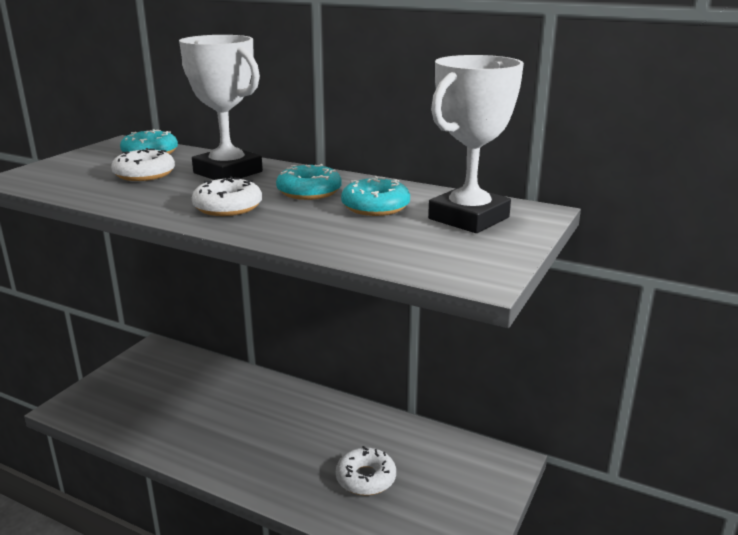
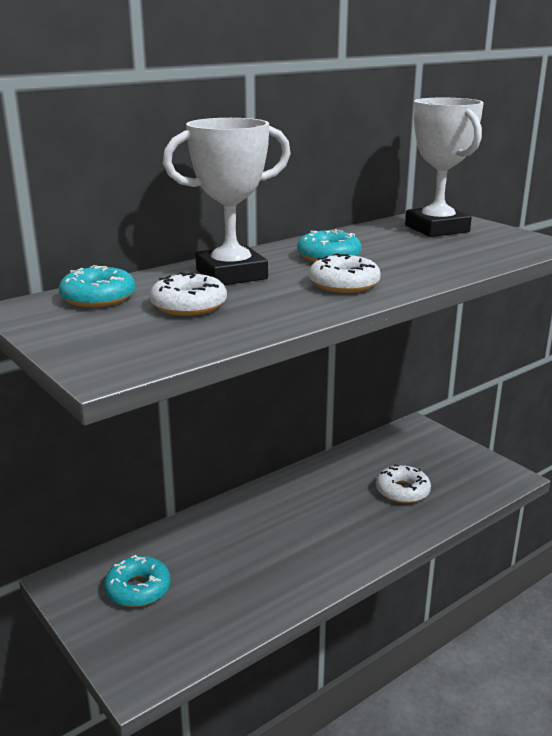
camera: 65 degrees left, 0 degrees up
(375, 207) = (389, 245): turquoise donut -> turquoise donut (138, 589)

